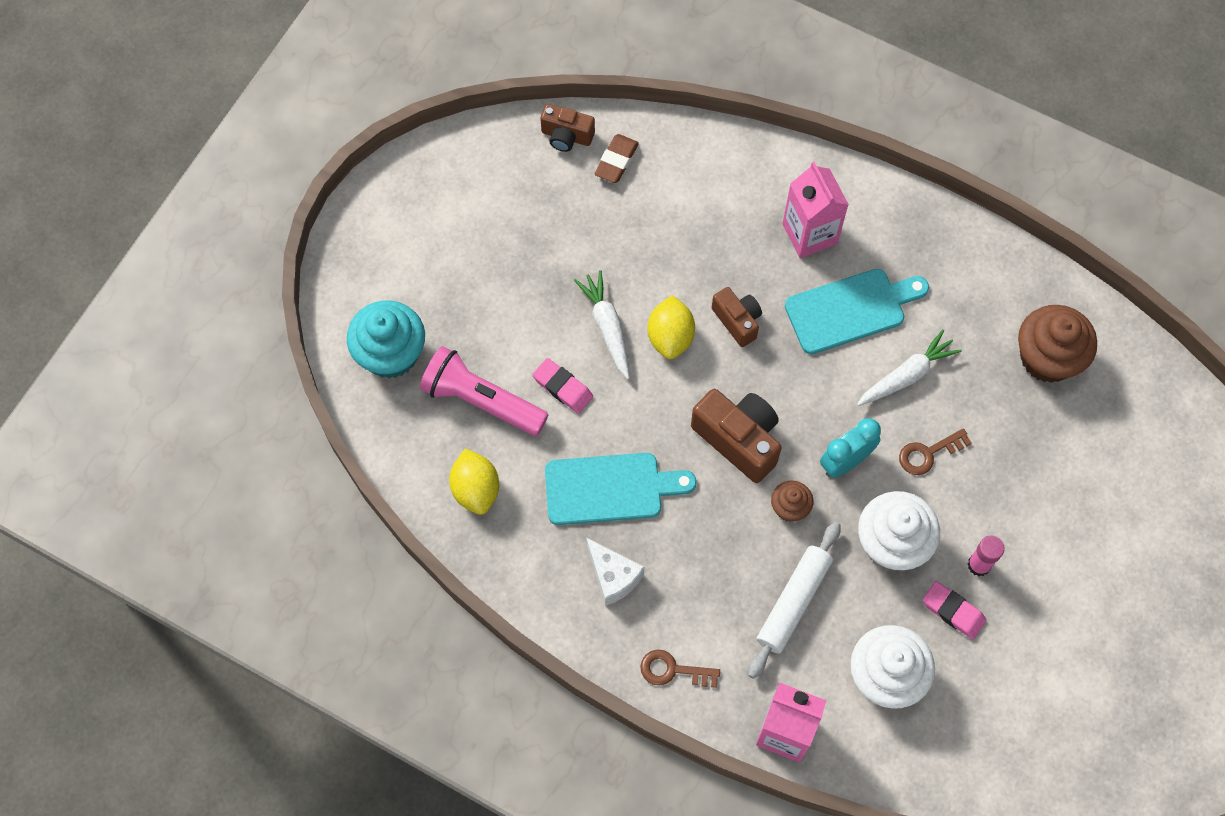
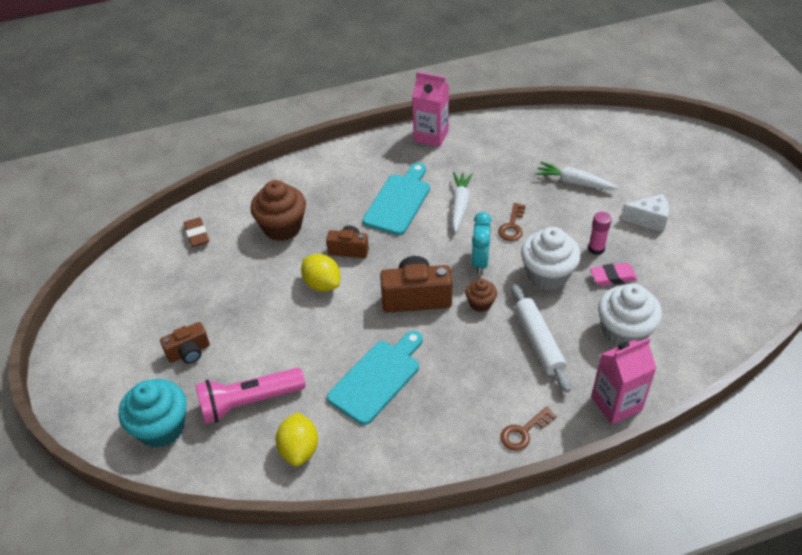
camera: 45 degrees left, 20 degrees down
(476, 489) = (299, 449): yellow lemon -> yellow lemon turned 60 degrees clockwise
(563, 388) = (290, 355): pink eraser -> none
(566, 136) = (154, 245): brown camera -> brown camera (189, 352)
(607, 326) = (281, 307): white carrot -> white carrot (574, 182)
(613, 577) = (433, 418): white cheese -> white cheese (649, 219)
(809, 234) = (339, 188): pink carton -> pink carton (431, 136)
(1047, 358) = (510, 150): brown cupcake -> brown cupcake (282, 227)

